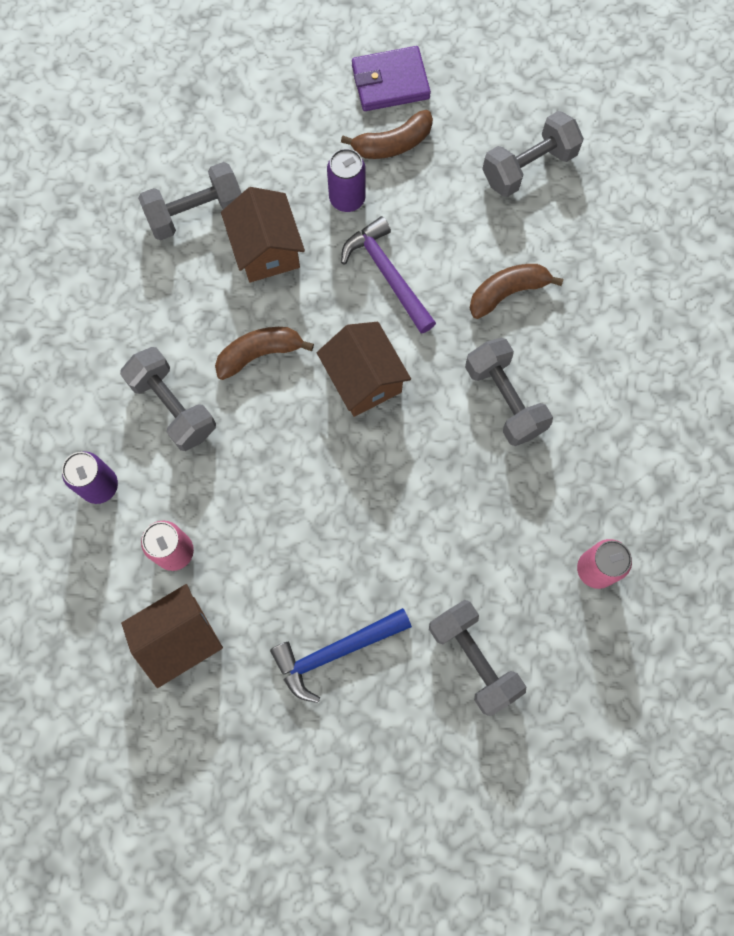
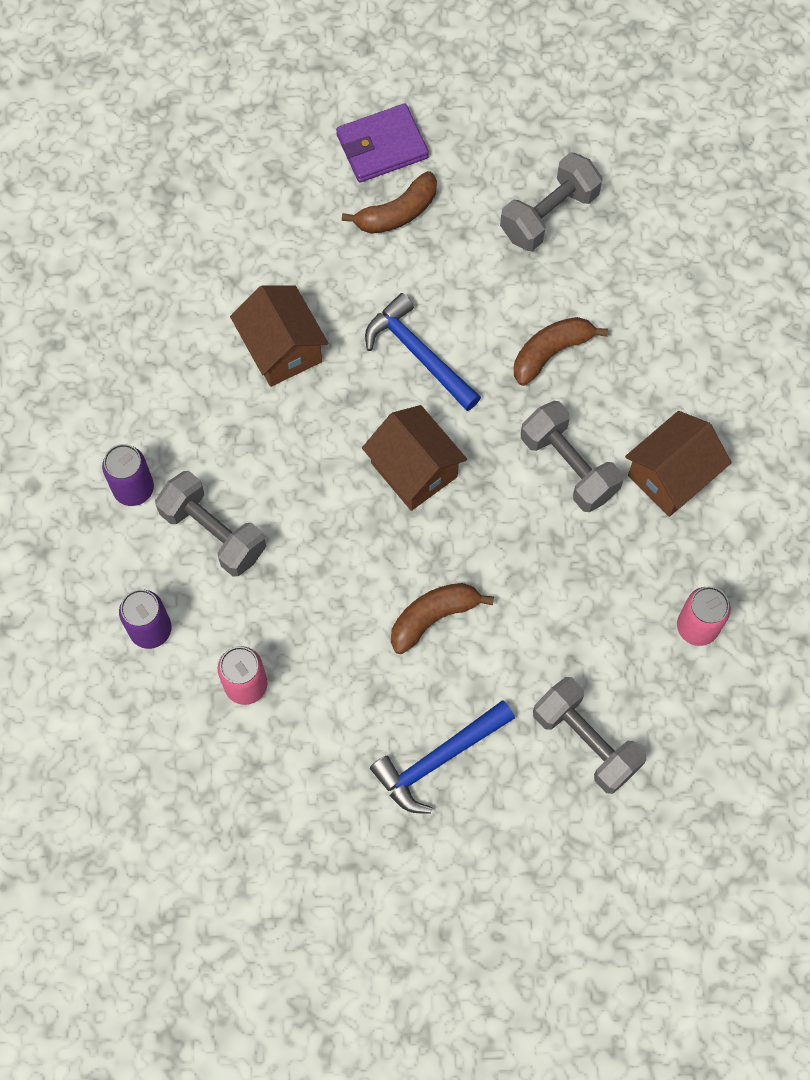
camera: 10 degrees left, 5 degrees down
(180, 638) = (270, 774): brown house -> brown house (671, 476)
(196, 213) = (197, 321): grey dumbbell -> none
(259, 354) = (296, 461): brown banana -> brown banana (433, 617)
(347, 198) = (359, 279): purple can -> purple can (133, 489)
(387, 274) = (418, 354): purple hammer -> blue hammer

